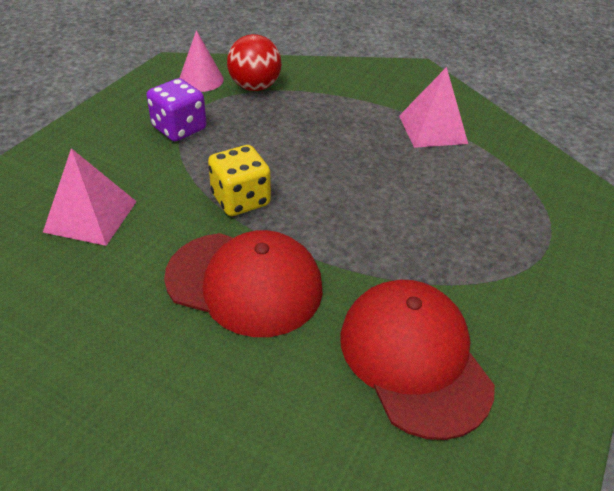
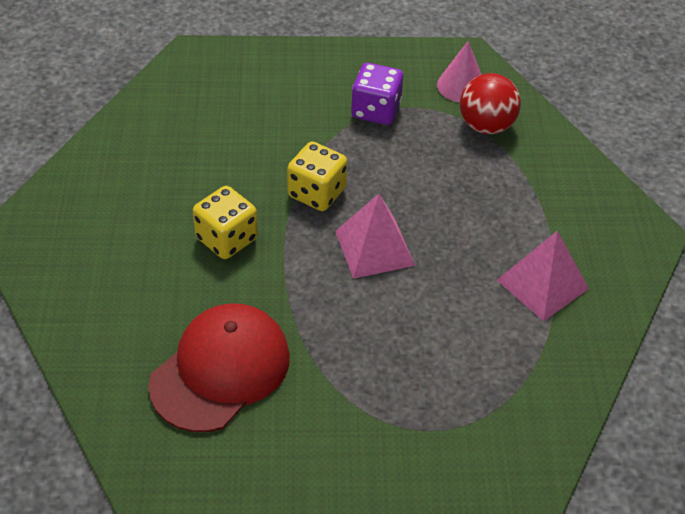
camera: 60 degrees right, 5 degrees up
(91, 216) = (230, 120): pink pyramid -> pink pyramid (374, 248)
(244, 283) = (227, 239): red cap -> yellow dice

